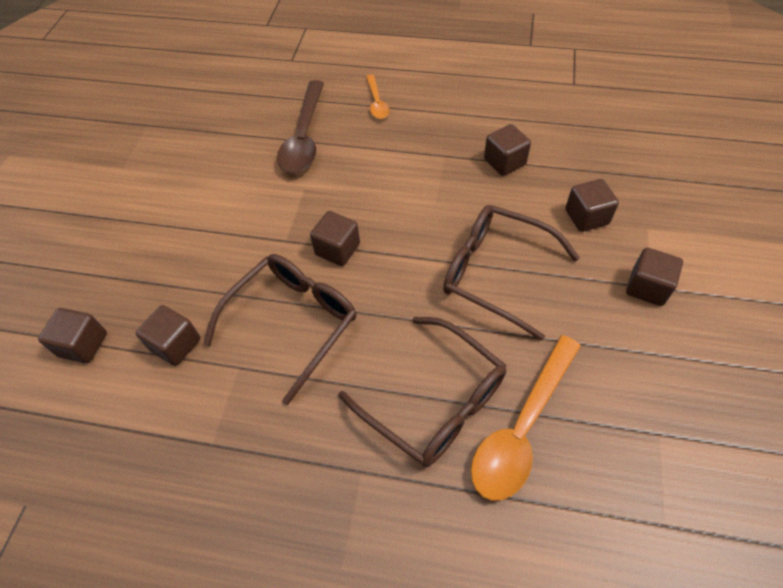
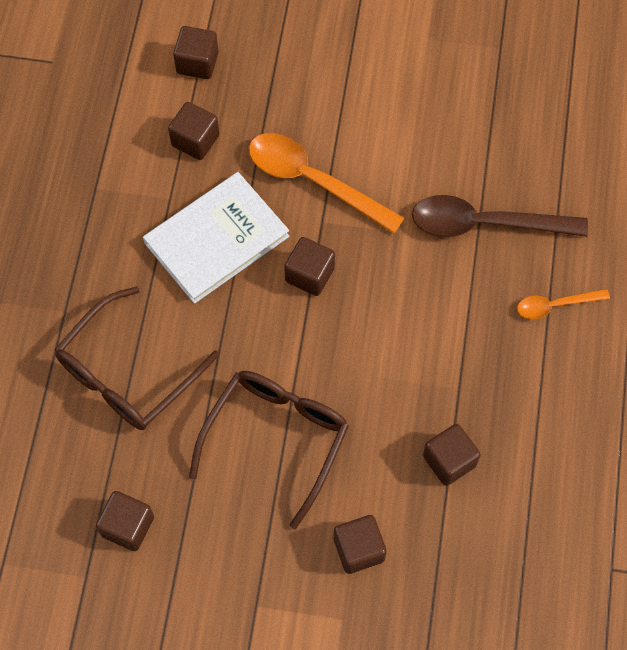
camera: 85 degrees right, 10 degrees up
(292, 323) = (216, 239): brown glasses -> white book
(522, 427) = (98, 450): orange spoon -> orange spoon (313, 181)
(647, 287) = (255, 600): brown cube -> brown cube (128, 526)

